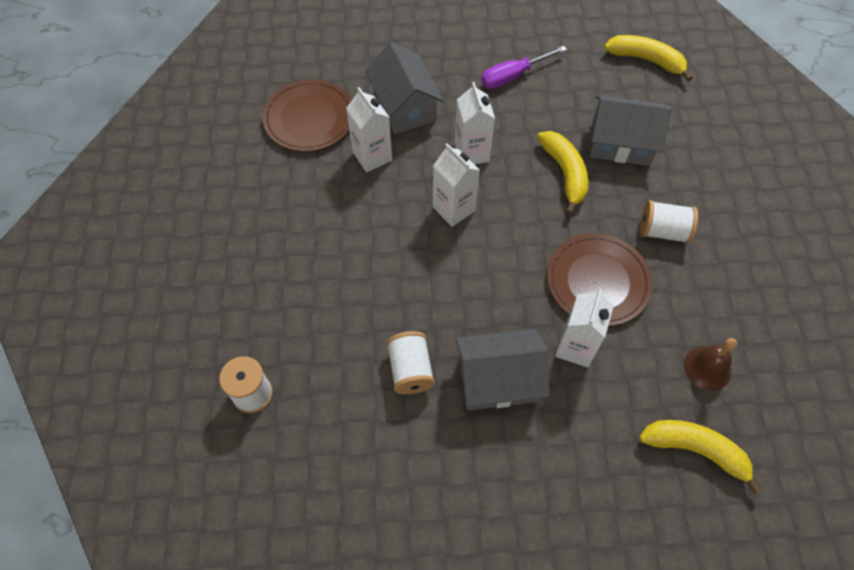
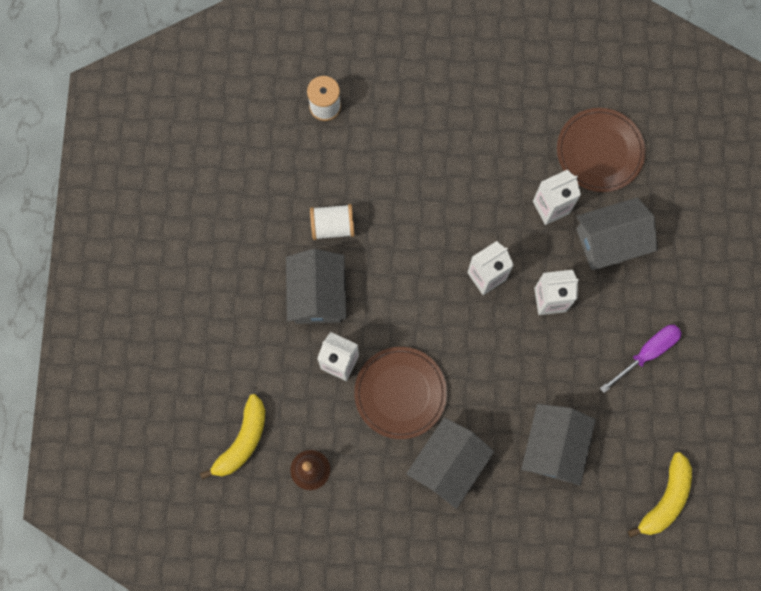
camera: 95 degrees right, 15 degrees up
(513, 76) = (647, 353): purple screwdriver -> purple screwdriver turned 75 degrees clockwise
(565, 173) = (520, 385): yellow banana -> none
(663, 231) = (448, 464): white spool -> grey house

